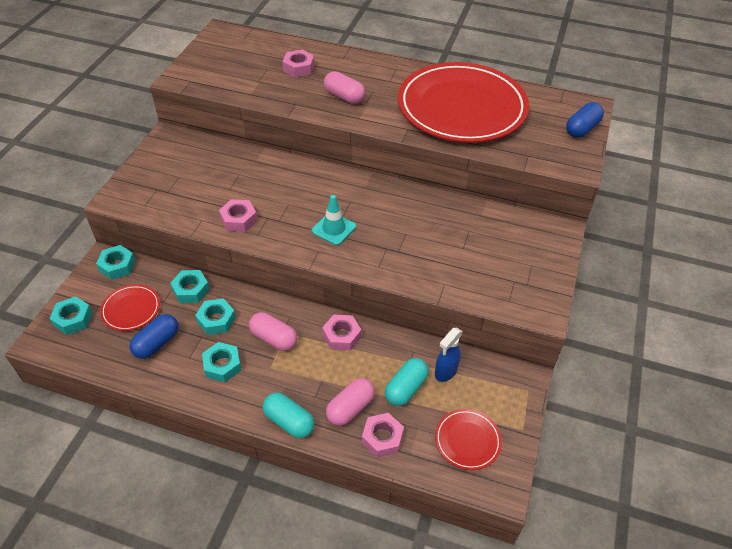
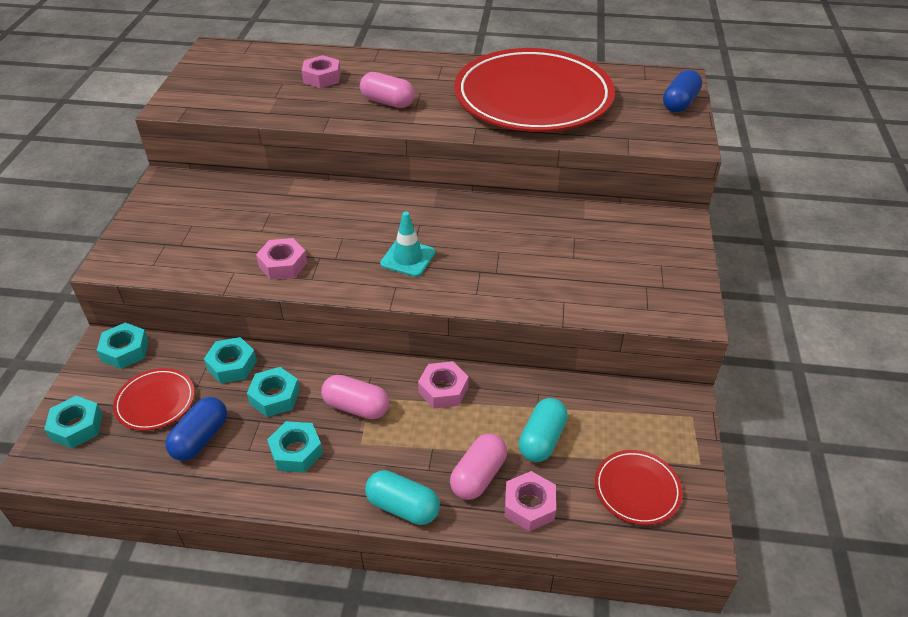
camera: 10 degrees left, 5 degrees down
(445, 372) = (585, 411): blue spray bottle -> none

